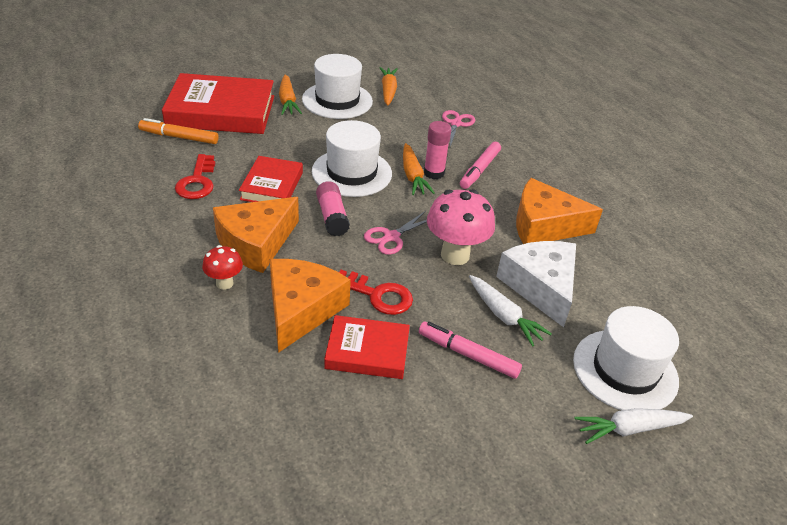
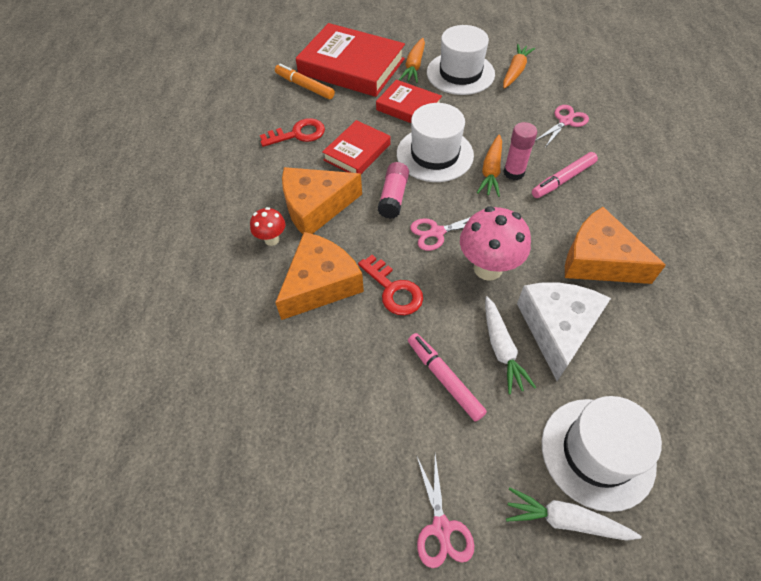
camera: 30 degrees right, 15 degrees up
(197, 182) = (298, 134): red key -> red key turned 135 degrees counterclockwise
(367, 351) = (355, 344): red book -> red book (408, 107)
(534, 474) = (441, 528): none -> pink scissors

